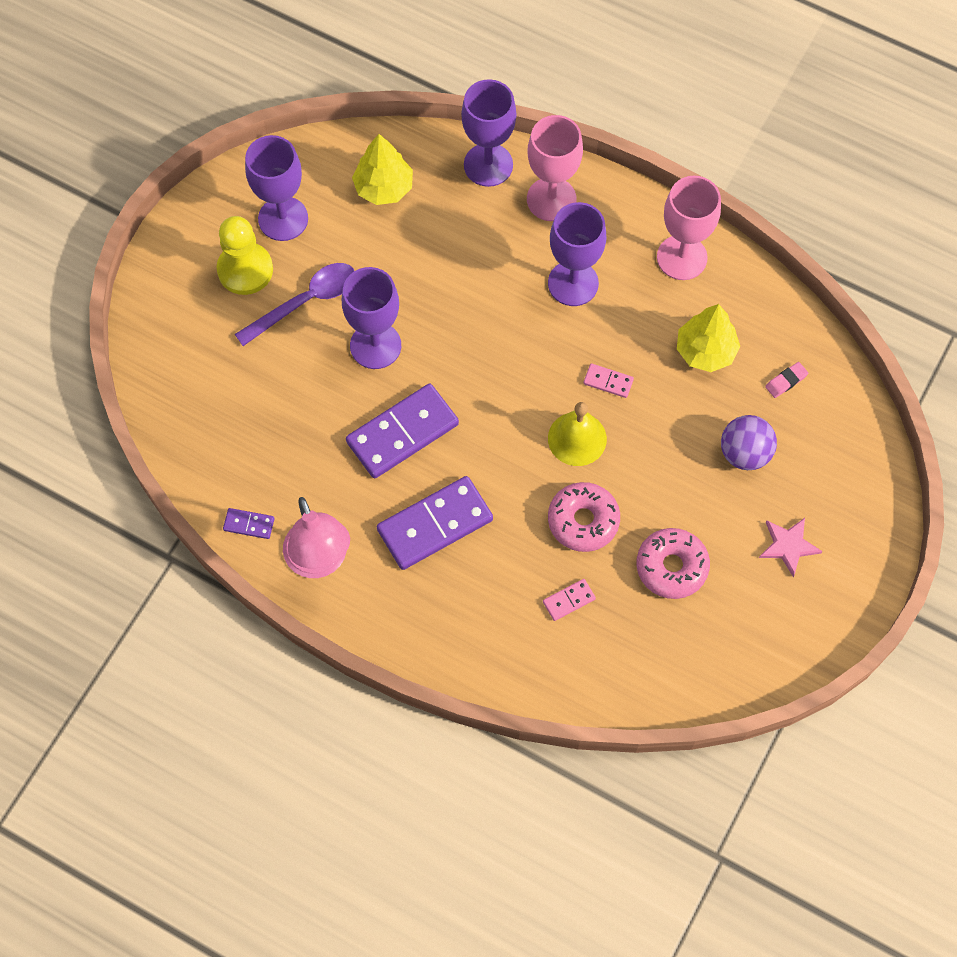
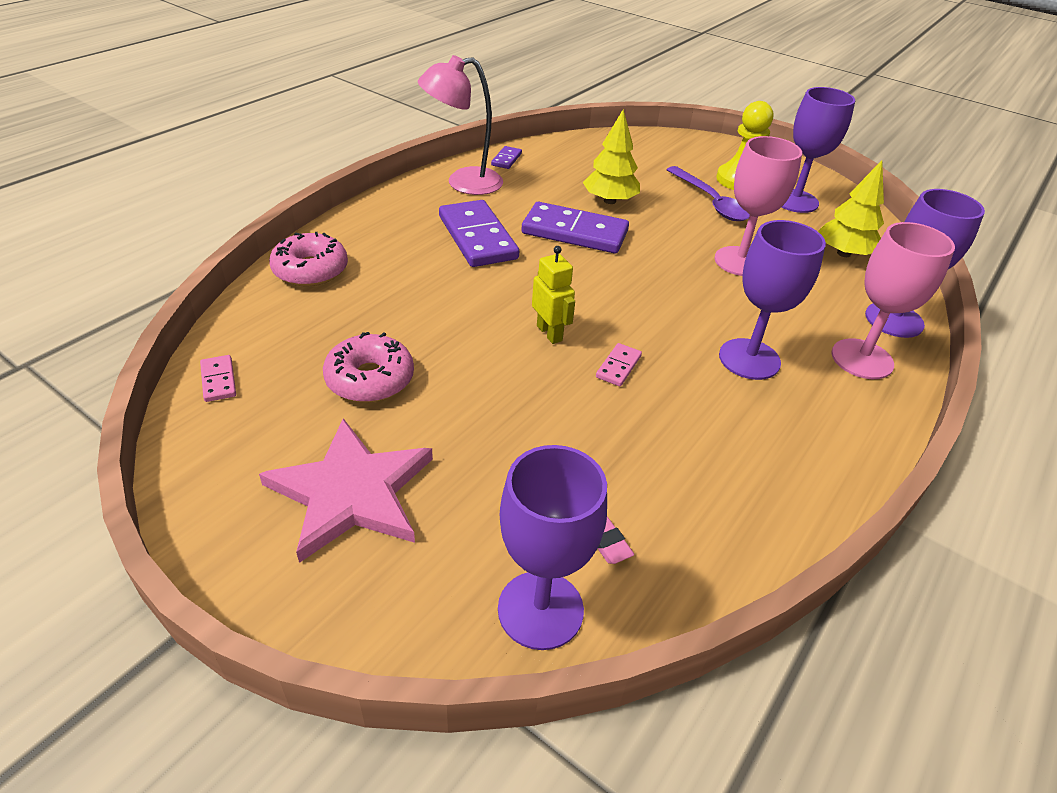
camera: 95 degrees right, 25 degrees down
(375, 345) = (667, 229): purple goblet -> purple goblet (540, 609)
(402, 433) = (574, 232): purple domino -> purple domino turned 45 degrees counterclockwise
(569, 600) = (366, 301): pink domino -> pink domino (219, 380)
(577, 438) = (549, 333): yellow bell -> yellow robot
(583, 521) = (451, 323): pink donut -> pink donut (310, 270)
(682, 257) = (801, 461): pink goblet -> pink goblet (740, 261)
(705, 351) = (658, 460): yellow tree -> yellow tree (610, 201)
(744, 453) = (500, 472): purple ball -> none
(788, 546) = (351, 492): pink star -> pink star, size x1.92

